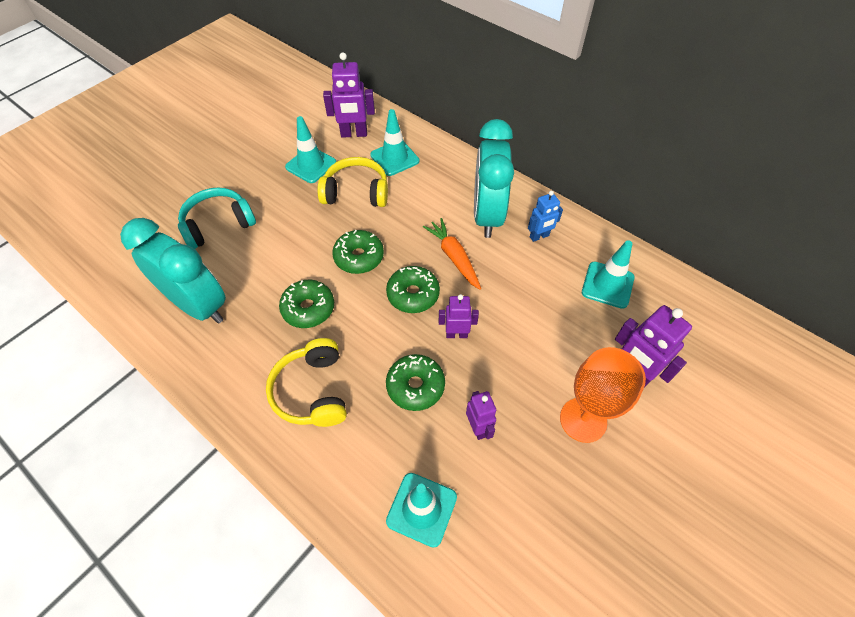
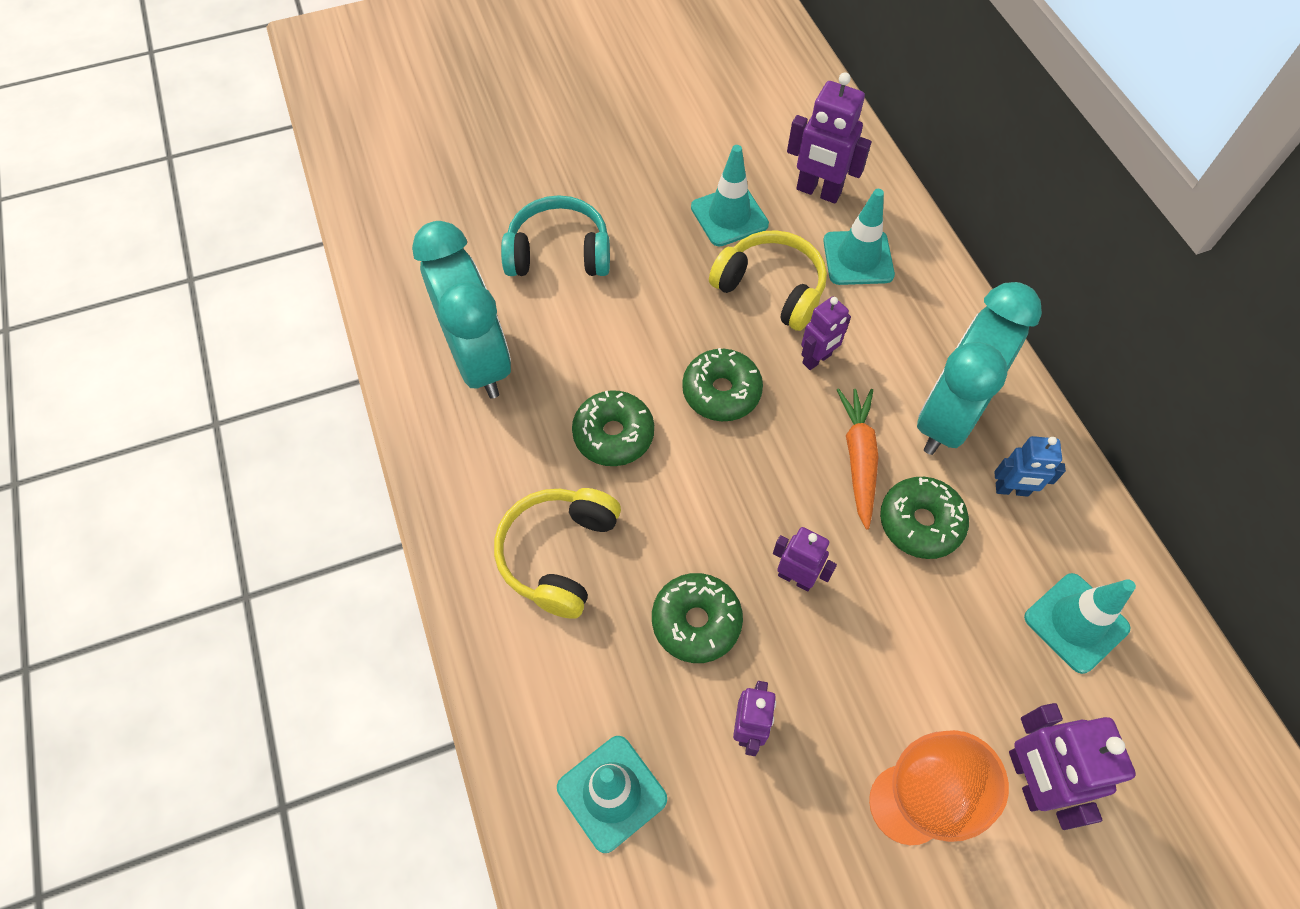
camera: 30 degrees right, 5 degrees up
(402, 217) = (817, 359): none -> purple robot
(413, 294) = (766, 486): green donut -> green donut (920, 523)

